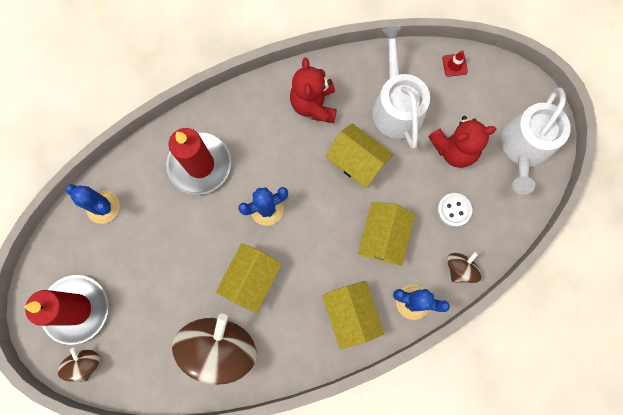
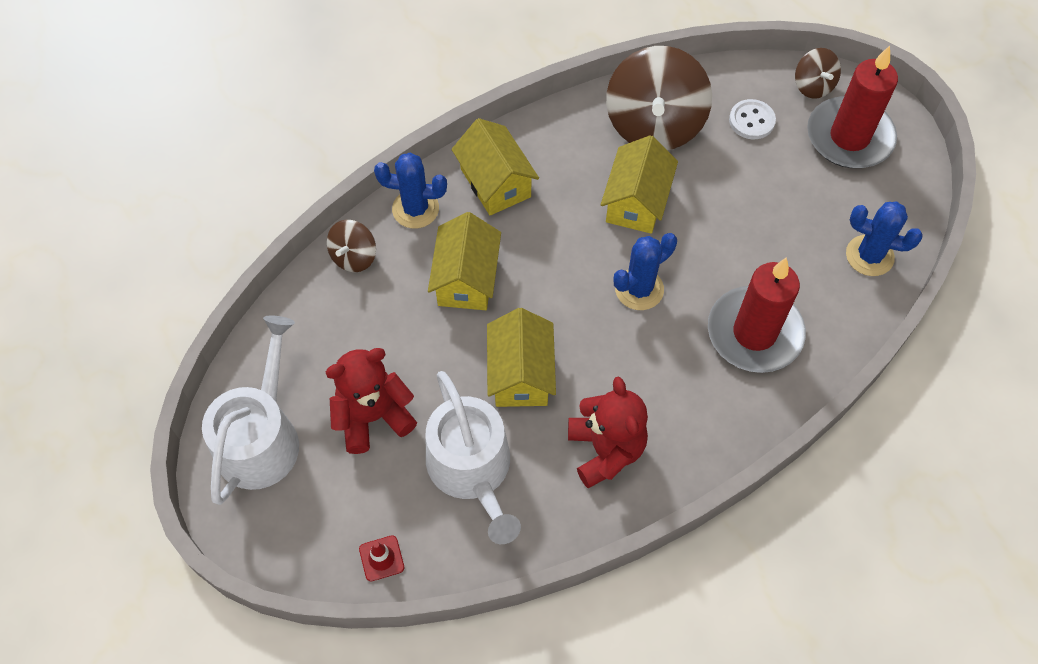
camera: 170 degrees right, 15 degrees down
(357, 162) = (521, 374): yellow house -> yellow house turned 60 degrees clockwise
(454, 210) = (367, 330): white button -> white button (751, 121)

